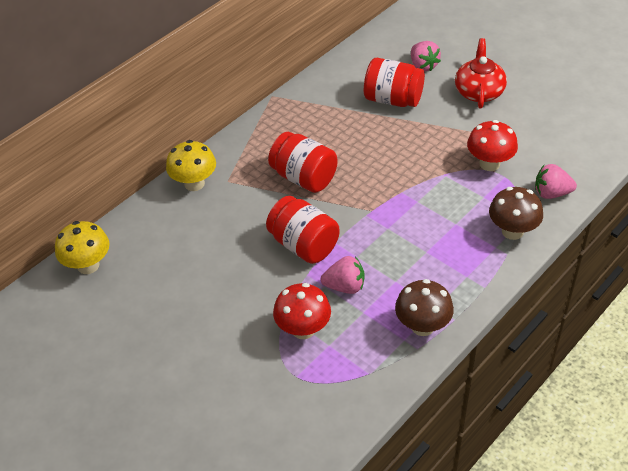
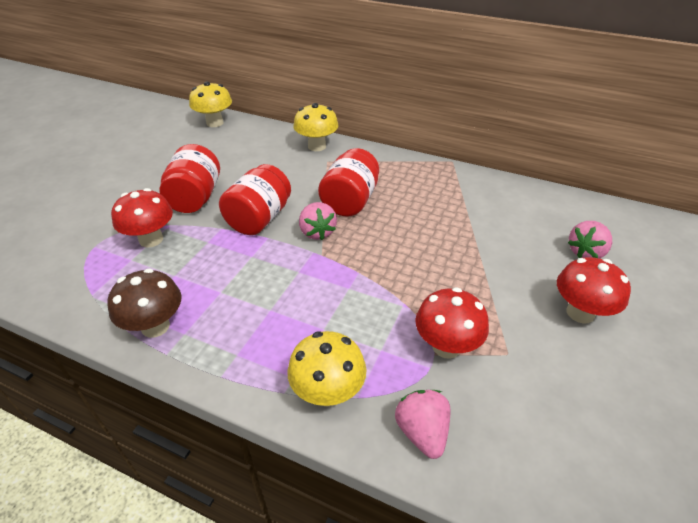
camera: 70 degrees right, 5 degrees down
(345, 286) = (208, 256): pink strawberry -> pink strawberry (317, 232)
(393, 99) = (506, 239): red jar -> red jar (195, 198)
(479, 92) = (580, 313): red teapot -> red mushroom
(512, 231) = (328, 392): brown mushroom -> yellow mushroom

